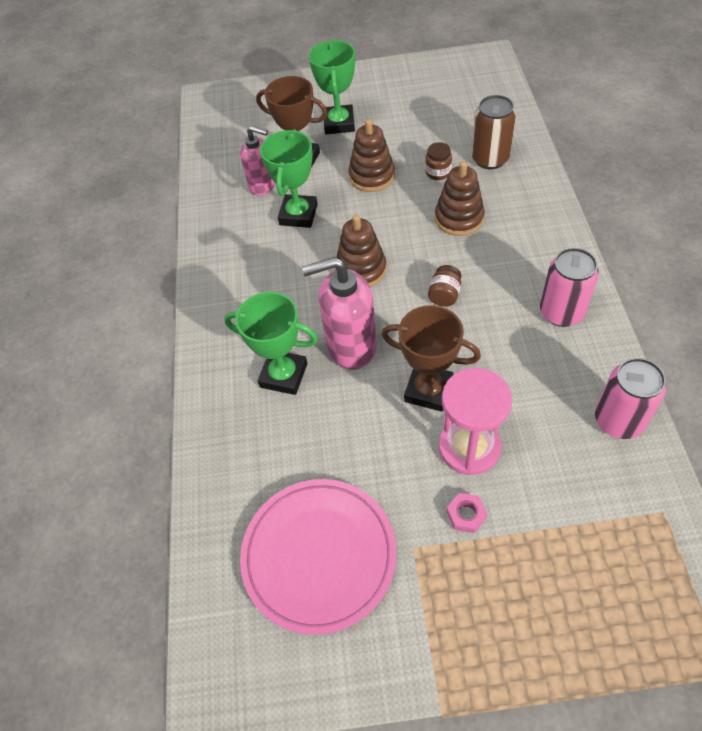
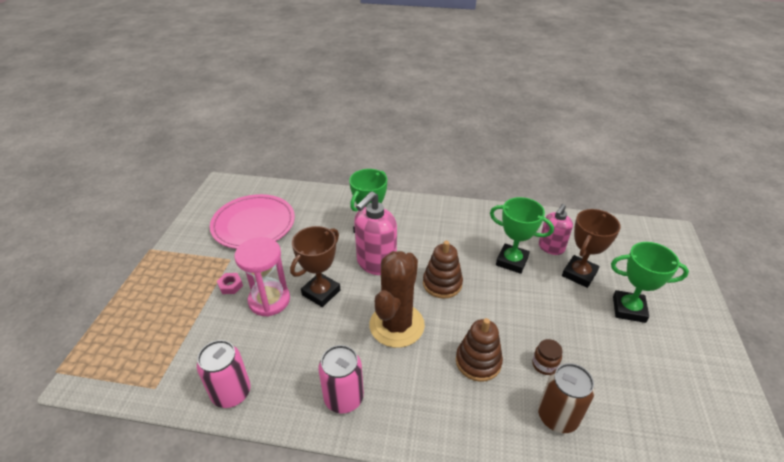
camera: 100 degrees right, 15 degrees down
(351, 346) = (376, 263): pink soap dispenser -> pink soap dispenser turned 150 degrees counterclockwise
(371, 176) = (548, 315): brown stacking toy -> none
(444, 295) = (397, 325): brown jar -> brown cactus

